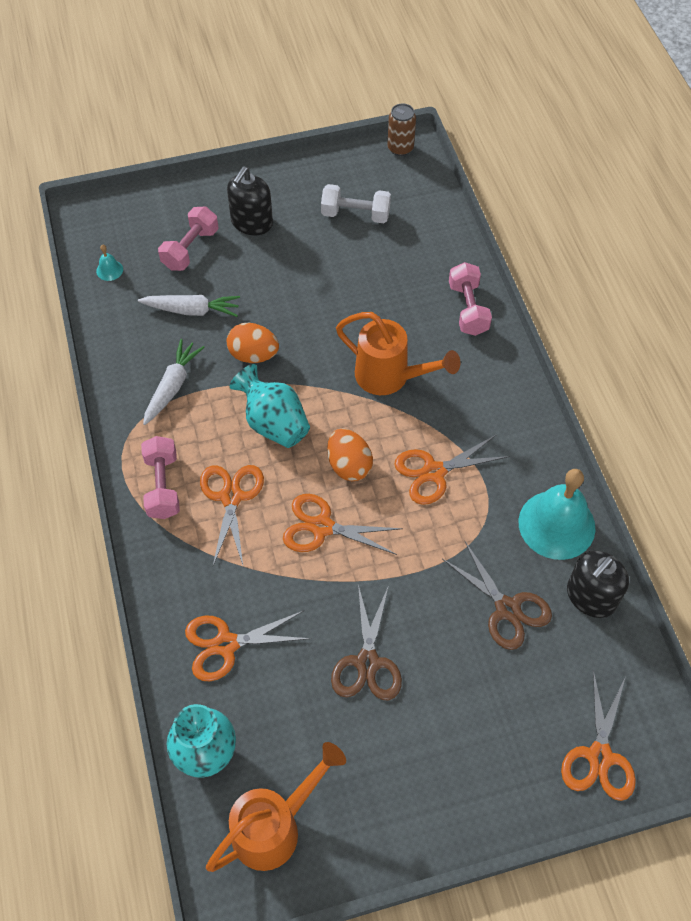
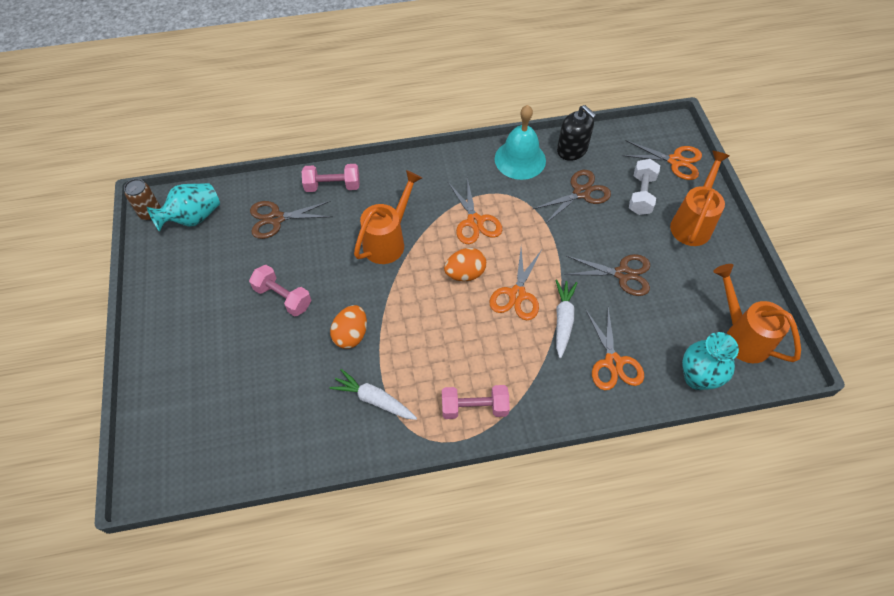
camera: 85 degrees left, 0 degrees up
(109, 270) = (227, 457): turquoise bell -> none
(190, 249) = (220, 383): pink dumbbell -> pink dumbbell (283, 297)
(192, 310) = (293, 382): white carrot -> white carrot (563, 320)
(231, 497) = (488, 355): orange scissors -> none
(251, 222) = (202, 331): black soap dispenser -> none
(274, 423) = (421, 322): turquoise vase -> turquoise vase (193, 218)
(355, 214) = (216, 251): white dumbbell -> white dumbbell (641, 195)
(408, 261) = (276, 218): none -> brown scissors
(474, 773) = (692, 223): none -> orange watering can

